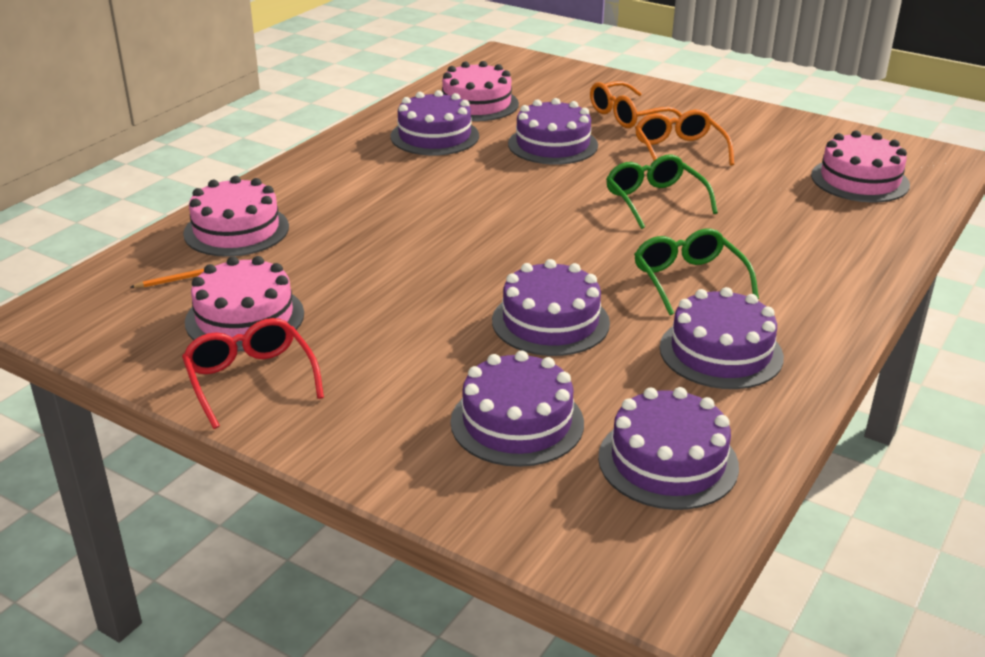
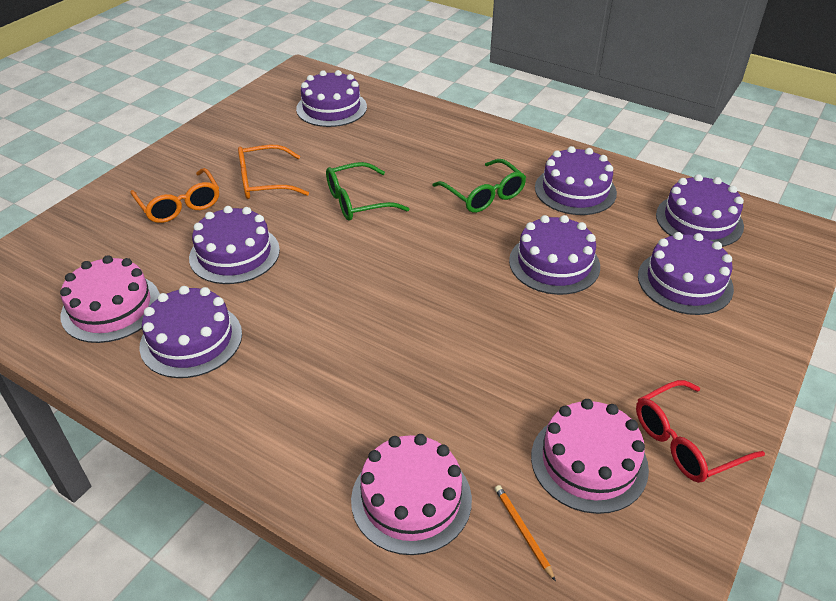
camera: 90 degrees left, 10 degrees up
(688, 280) = (484, 195): green glasses -> green glasses turned 105 degrees counterclockwise
(859, 180) = (331, 108): pink cake -> purple cake

